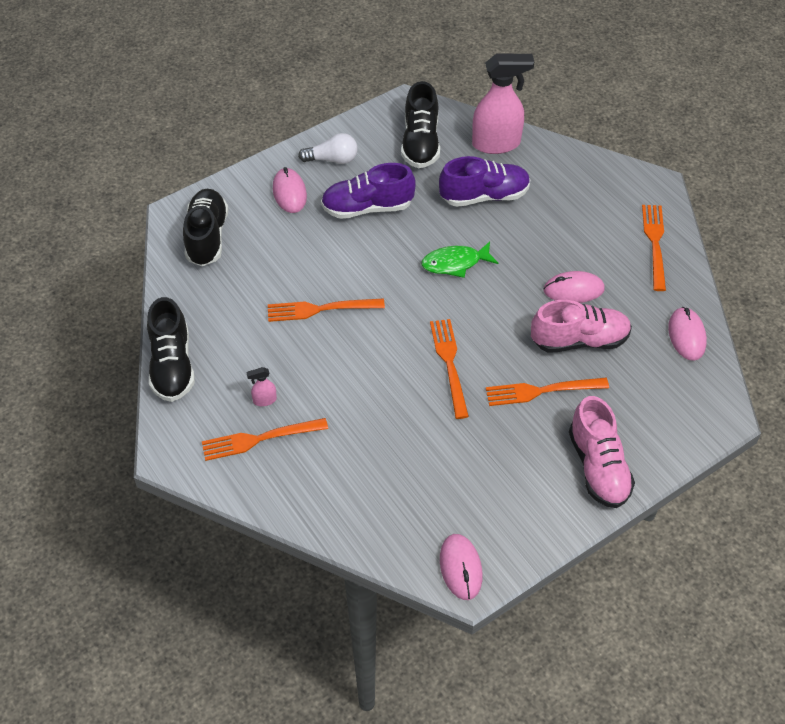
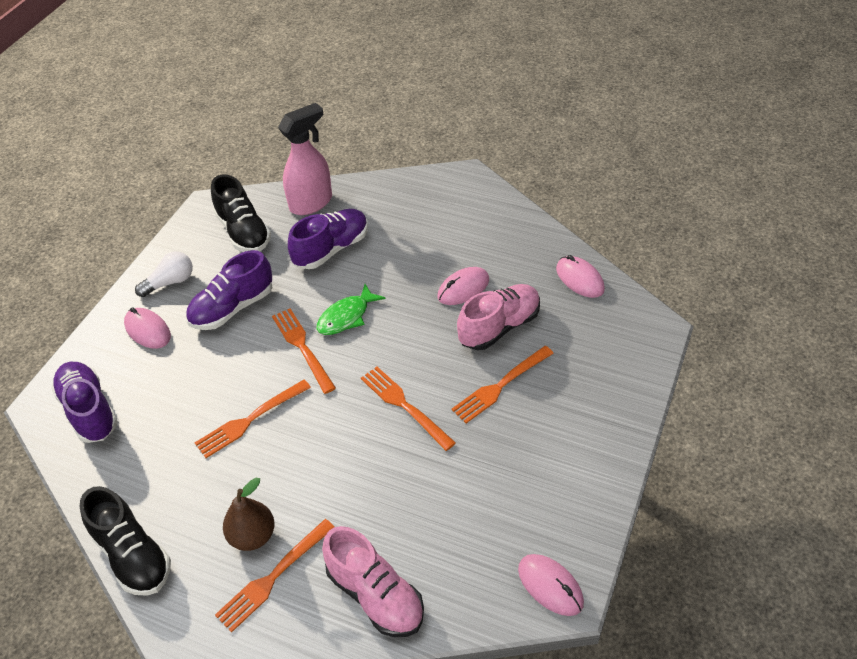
camera: 30 degrees left, 5 degrees down
(207, 237) = (89, 410): black shoe -> purple shoe
(264, 400) = (252, 536): pink spray bottle -> brown pear
(598, 467) = (595, 424): pink shoe -> pink shoe (375, 595)
(654, 243) = (499, 220): orange fork -> orange fork (302, 347)

